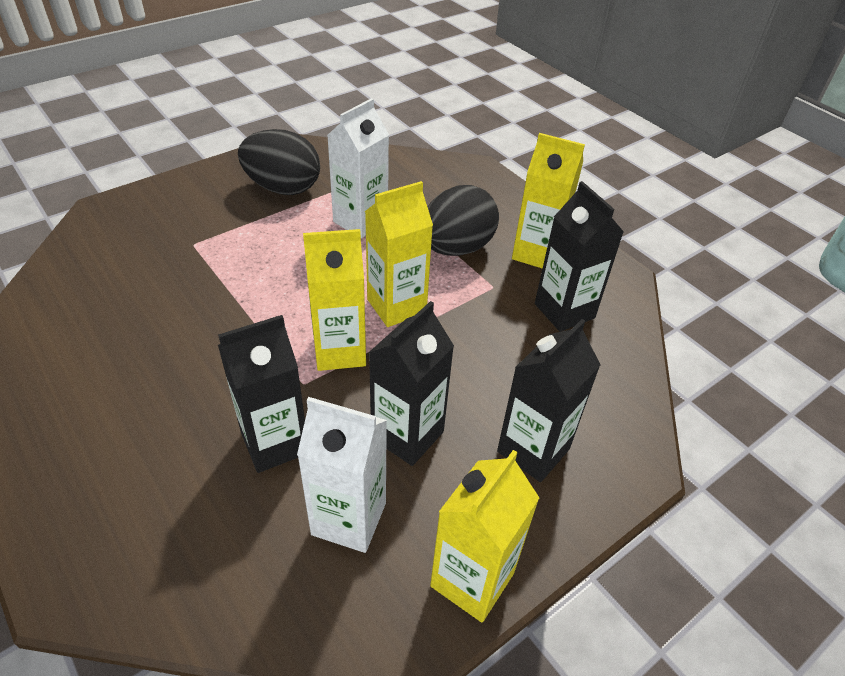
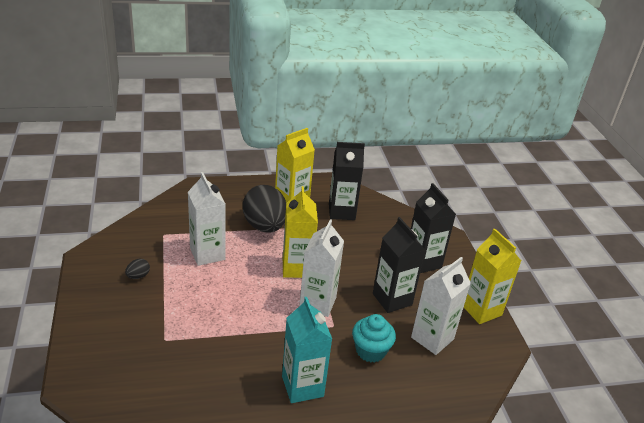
camera: 65 degrees left, 10 degrees down
(168, 389) = (302, 386): none -> turquoise carton
(275, 443) = (370, 351): black carton -> turquoise cupcake
(283, 188) = (138, 276): black egg -> black egg, size x0.40
(340, 351) = (317, 303): yellow carton -> white carton

